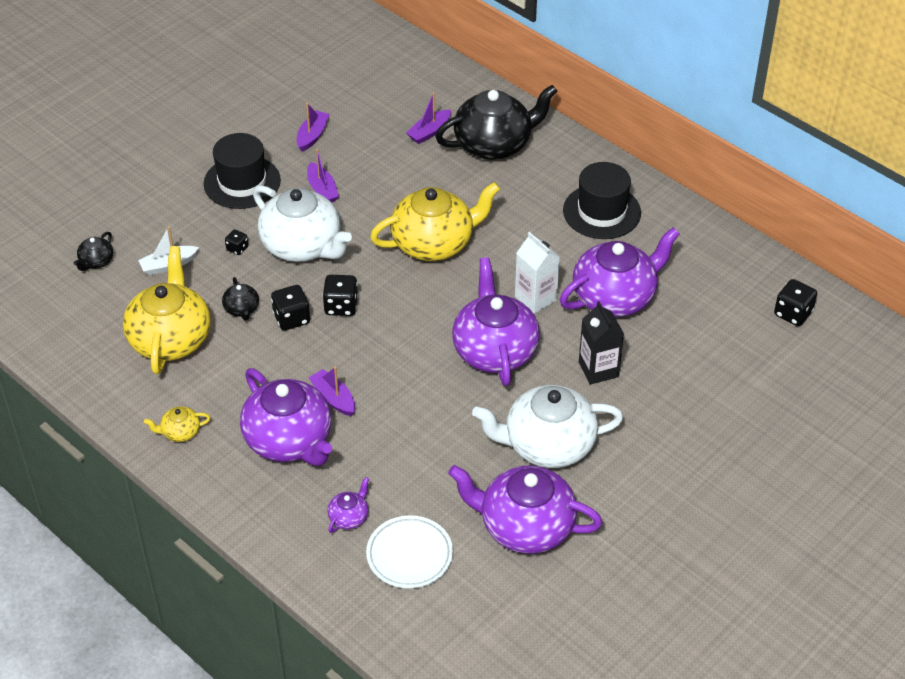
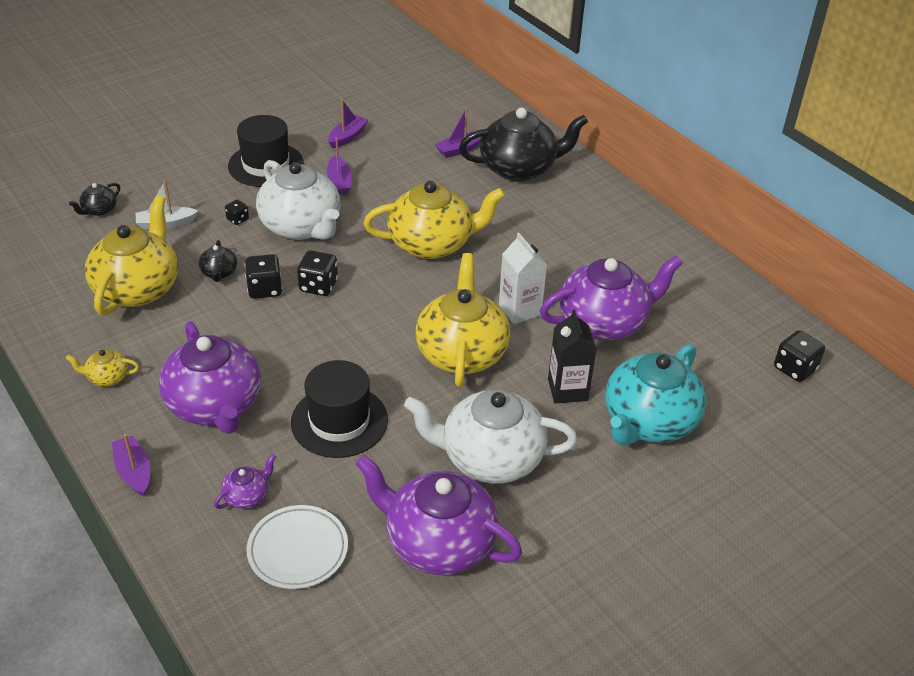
camera: 10 degrees right, 5 degrees down
(333, 398) = (277, 371): purple boat -> purple boat (134, 472)
(494, 350) = (461, 352): purple teapot -> yellow teapot
(602, 212) = (610, 241): black hat -> black hat (339, 421)
(676, 387) = (648, 422): none -> turquoise teapot

